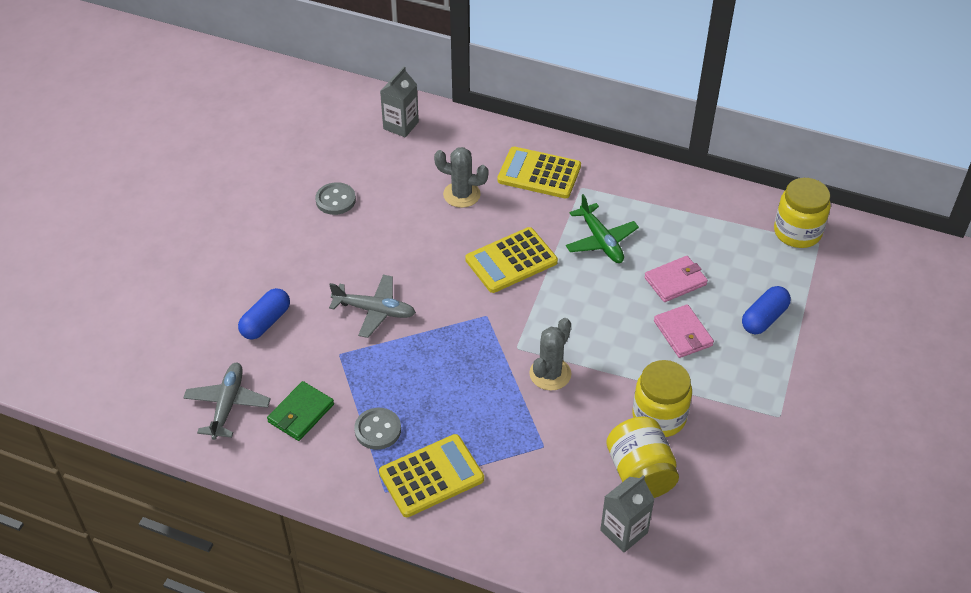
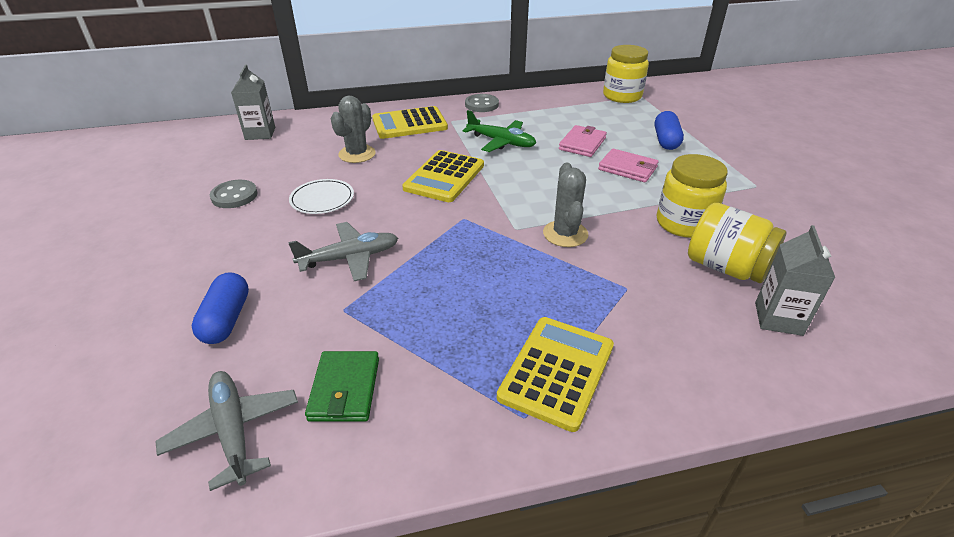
camera: 35 degrees left, 10 degrees down
(378, 430) = (453, 358): grey button -> grey button (481, 105)
(396, 237) = (322, 199): none -> white plate
(461, 194) = (357, 154): grey cactus -> grey cactus turned 45 degrees counterclockwise

